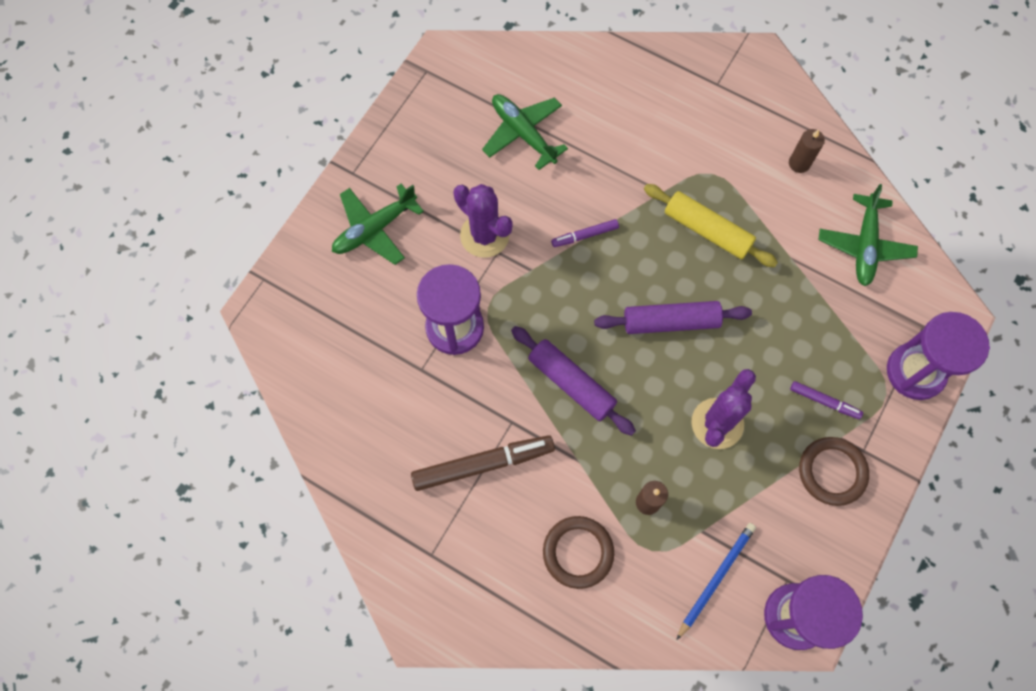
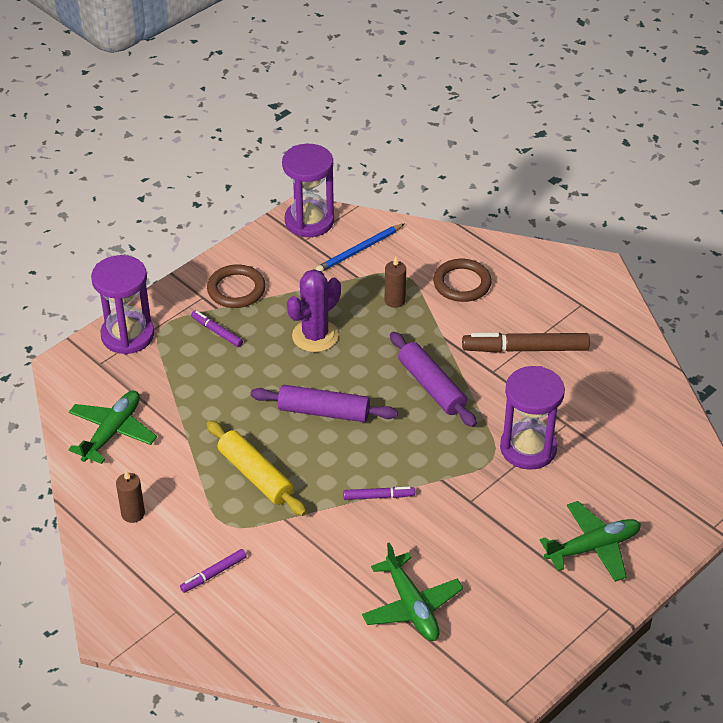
camera: 165 degrees left, 25 degrees down
(484, 235) = (480, 518): purple cactus -> none
(701, 123) = (213, 574): none -> purple marker

